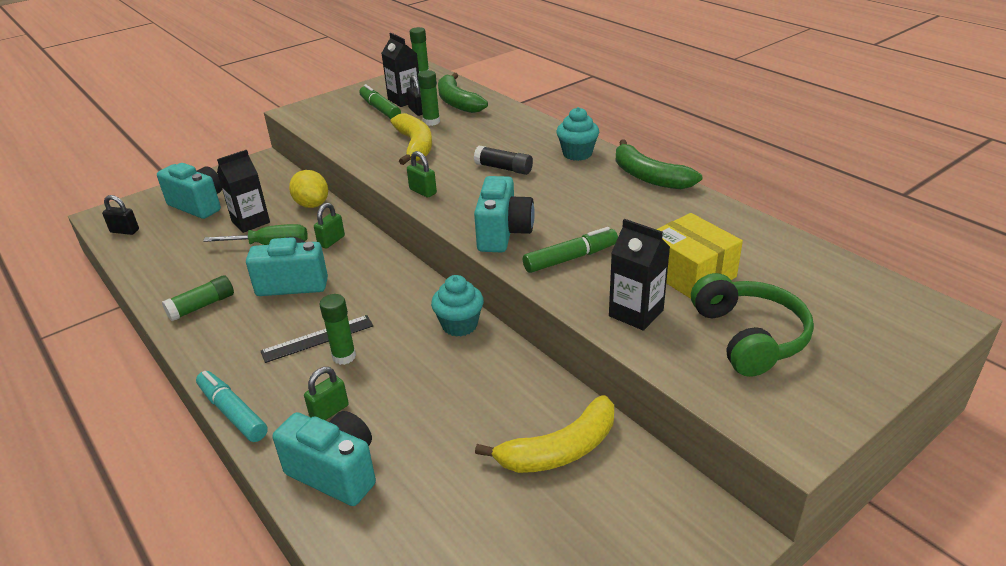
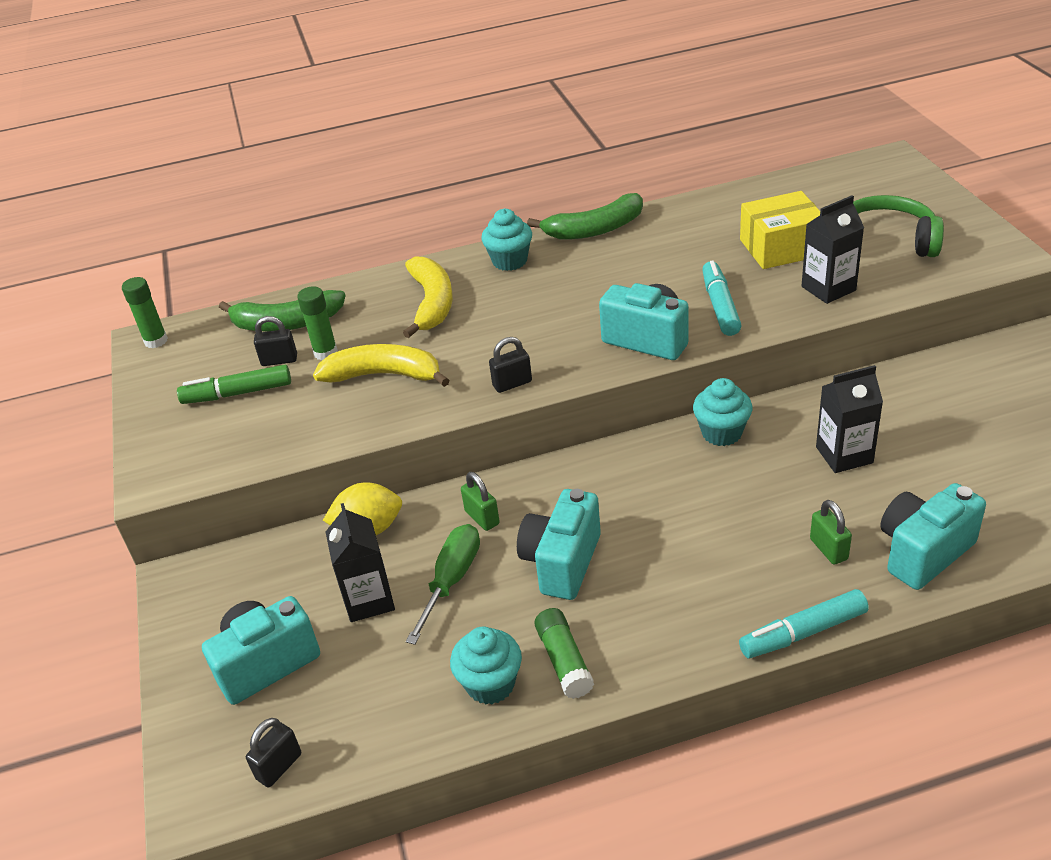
camera: 65 degrees left, 5 degrees up
(182, 283) = (490, 684): none -> turquoise cupcake
(318, 338) = (693, 548): black ruler -> none
(344, 356) = (737, 529): green glue stick -> none
(405, 100) = (230, 367): black carton -> black carton (844, 455)
(423, 191) = (512, 384): green padlock -> black padlock
(503, 168) = (502, 316): black glue stick -> none
(560, 450) = (931, 402): yellow banana -> yellow banana (432, 303)
(570, 258) = (720, 306): green marker -> turquoise marker

